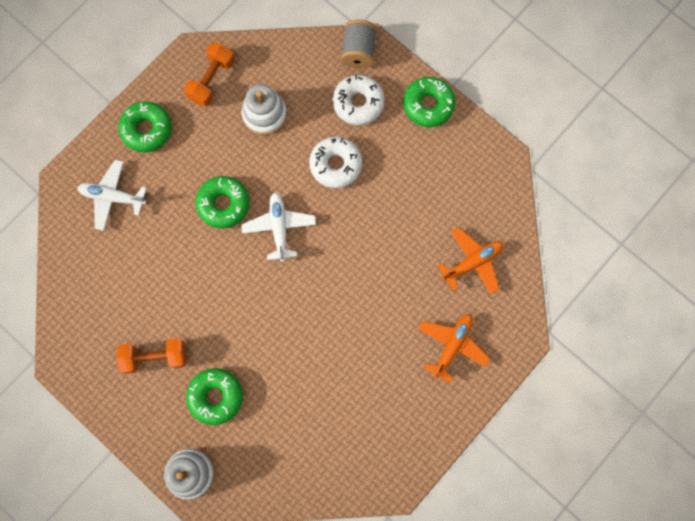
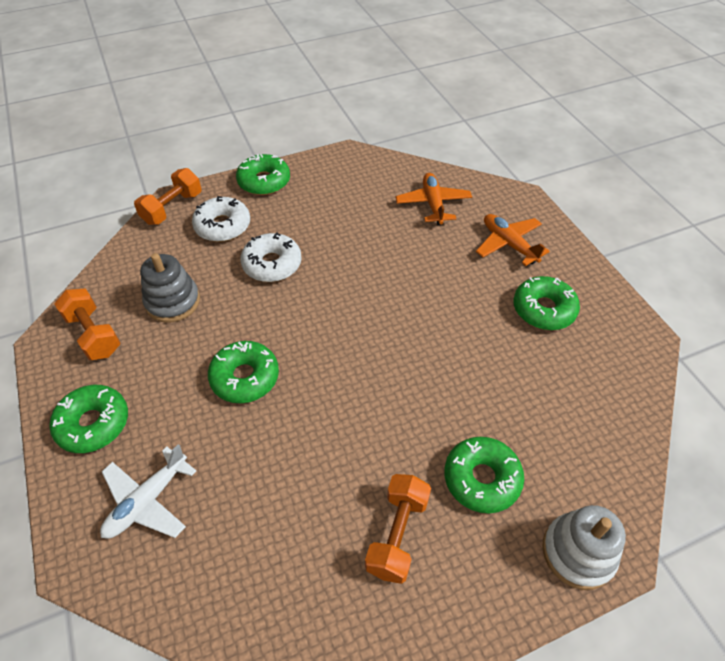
camera: 65 degrees left, 25 degrees down
(264, 114) = (173, 302): white stacking toy -> grey stacking toy
(279, 227) = (307, 335): white plane -> none
(358, 51) = (172, 208): grey spool -> orange dumbbell
(388, 397) = (543, 309): none -> green donut

